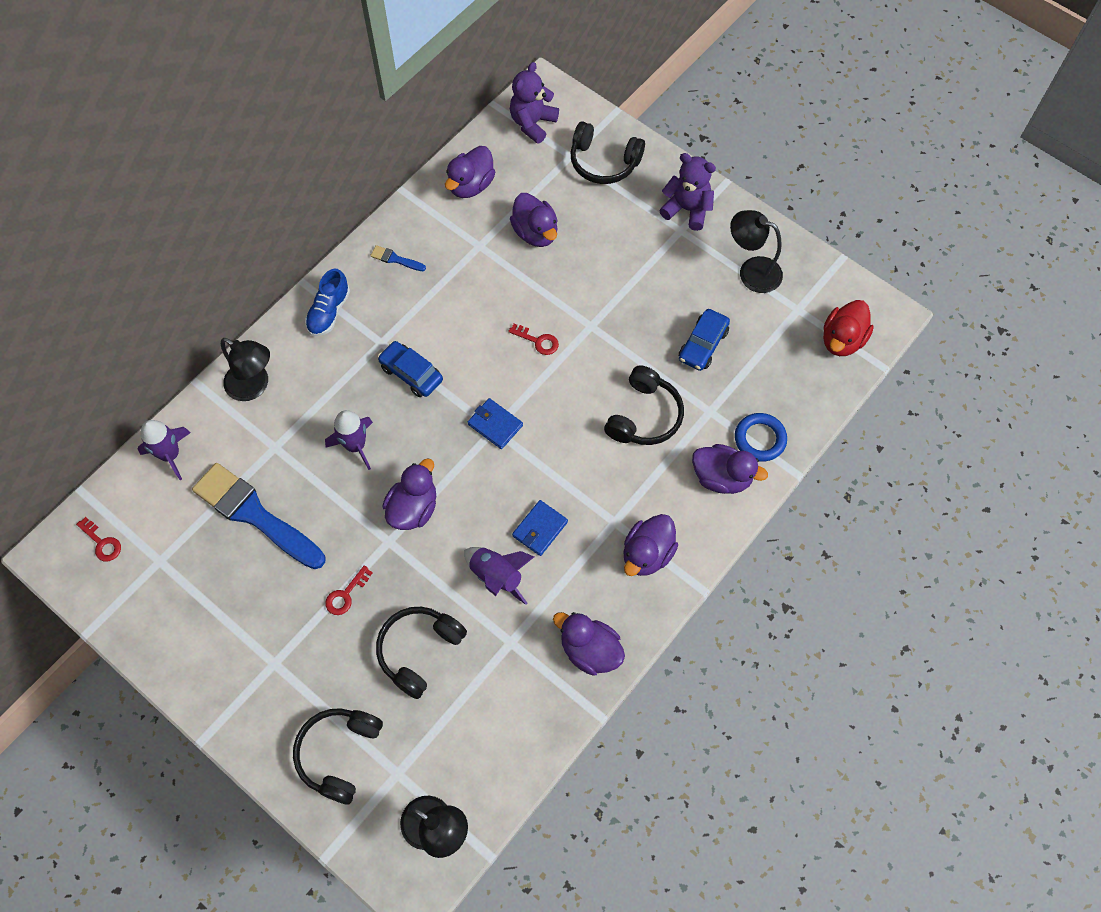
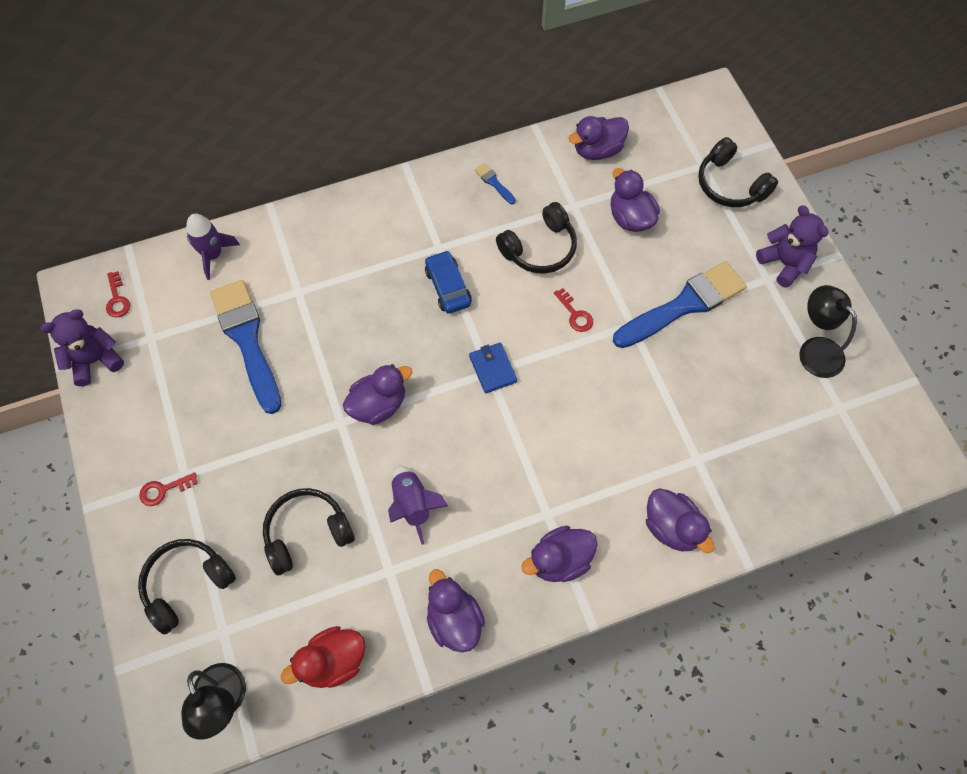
camera: 30 degrees right, 0 degrees up
(254, 386) = (313, 232): black lamp -> none
(329, 312) = (411, 200): blue shoe -> none
(345, 595) = (277, 449): red key -> red key (163, 490)
(355, 445) = (364, 325): purple rocket -> none
(532, 123) = (685, 121): purple teddy bear -> purple teddy bear (95, 360)
(535, 233) = (630, 218): purple duck -> purple duck turned 150 degrees clockwise
(540, 529) = (476, 483): blue wallet -> none
(625, 287) = (684, 305): none -> blue brush
(644, 416) = (632, 431): black headphones -> black headphones (540, 248)
(703, 345) = (726, 394): blue car -> none
(760, 439) = (730, 511): blue ring -> none
(842, 340) = (868, 459): red duck -> red duck (333, 661)

